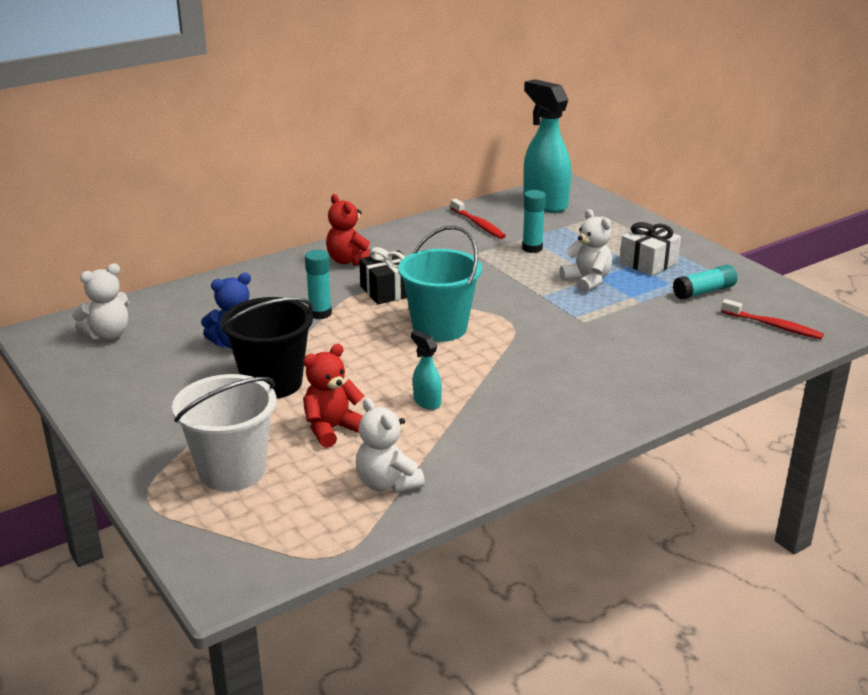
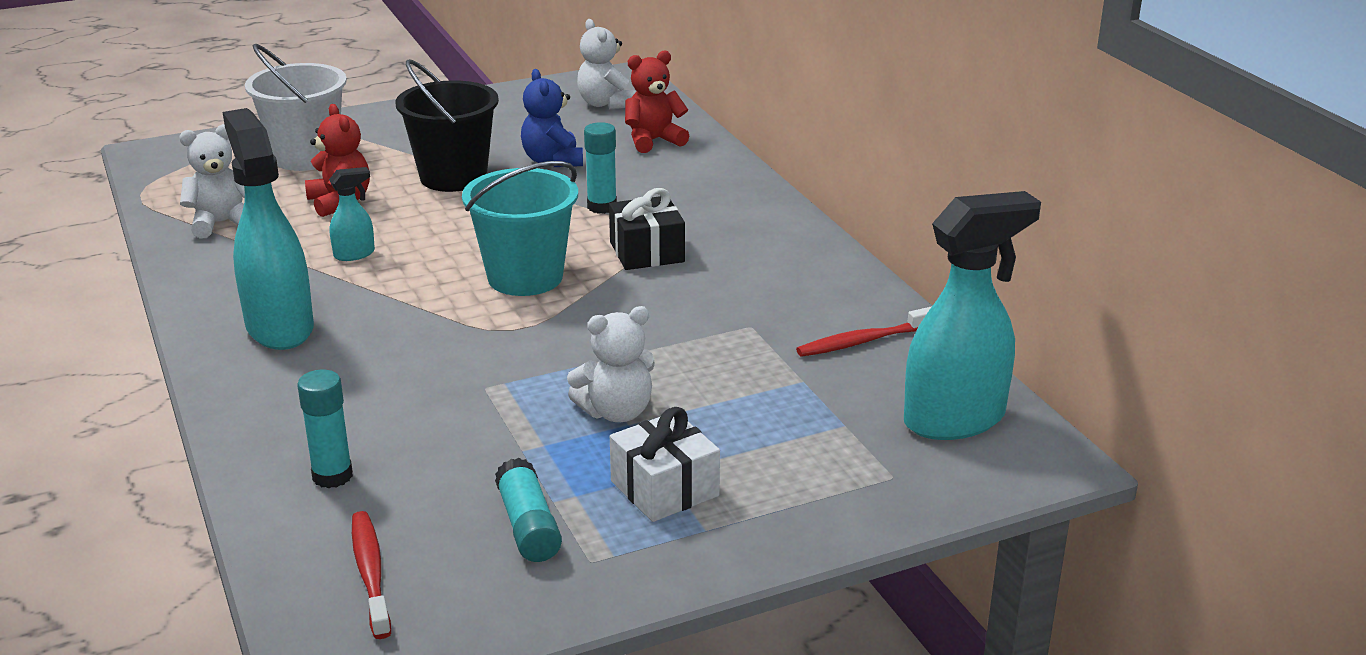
camera: 100 degrees right, 0 degrees up
(349, 261) = (750, 231): red teddy bear -> red teddy bear (653, 141)
(532, 248) = (756, 379): turquoise glue stick -> turquoise glue stick (332, 476)
(550, 410) = (279, 327): none -> turquoise spray bottle
(773, 326) = (370, 573): red toothbrush -> red toothbrush turned 120 degrees clockwise

